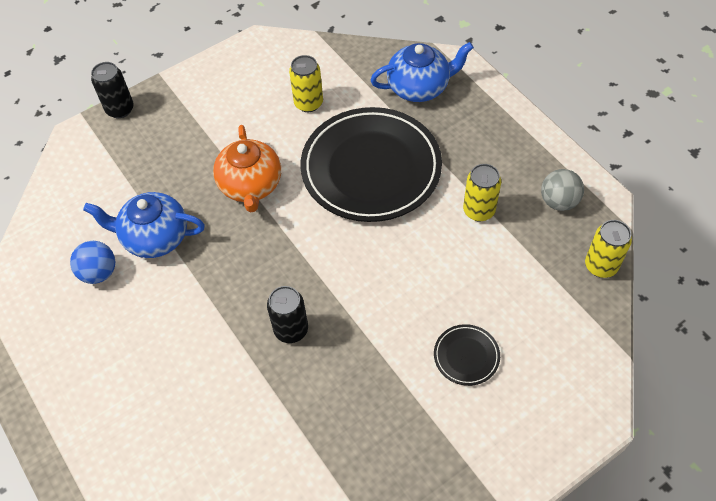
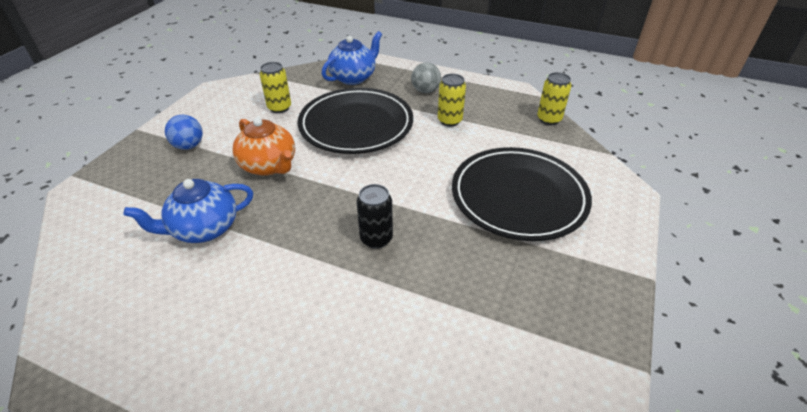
camera: 35 degrees left, 15 degrees down
(99, 272) = (162, 276): blue ball -> blue ball (189, 146)
(120, 109) = (112, 160): black can -> none
(466, 356) = (518, 197): black plate -> black plate, size x2.45
(558, 201) = (493, 100): grey ball -> grey ball (425, 91)

